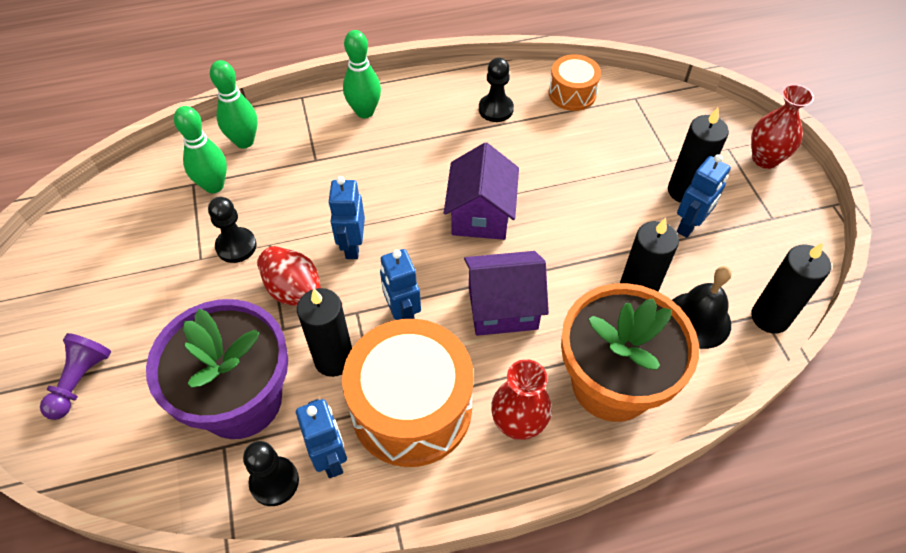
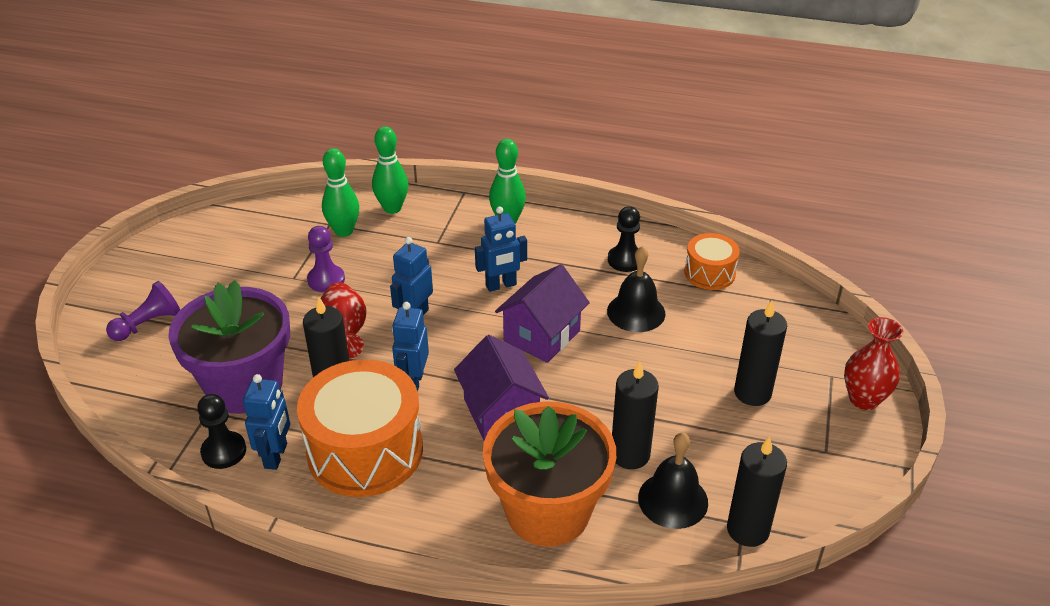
camera: 30 degrees right, 15 degrees down
(236, 246) = (326, 280): black pawn -> purple pawn
(503, 307) = (501, 413): purple house -> purple house turned 45 degrees clockwise
(518, 424) = (440, 503): red vase -> none
(541, 156) = (636, 312): none -> black bell
(689, 226) = (732, 423): blue robot -> blue robot (501, 285)

